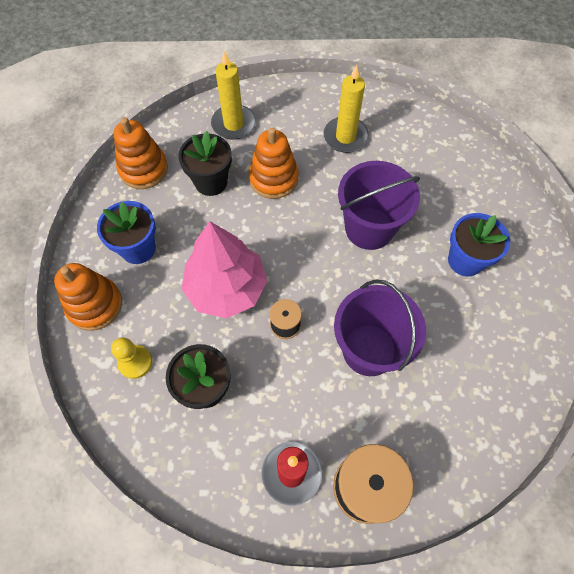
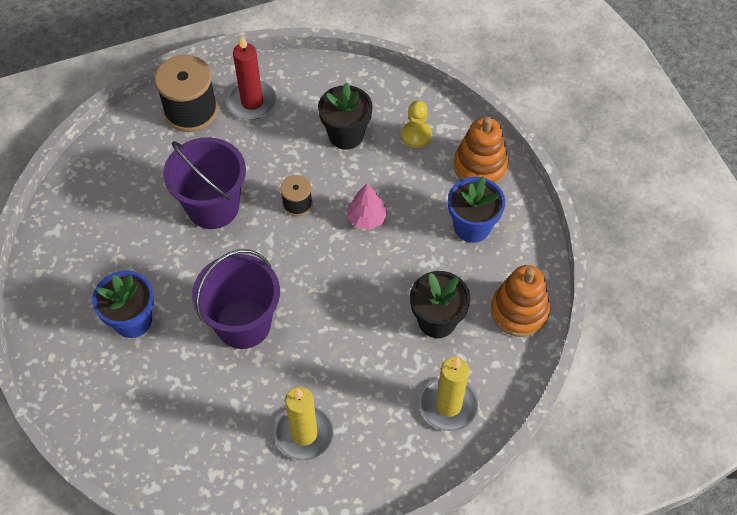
camera: 160 degrees right, 5 degrees down
(226, 288) = (367, 218): pink tree -> pink tree, size x0.49
(273, 178) = (369, 348): orange stacking toy -> none

